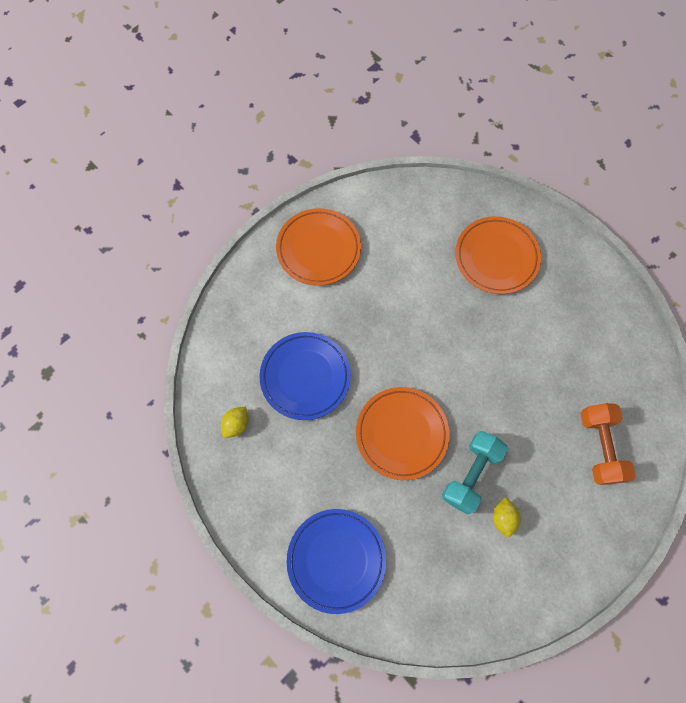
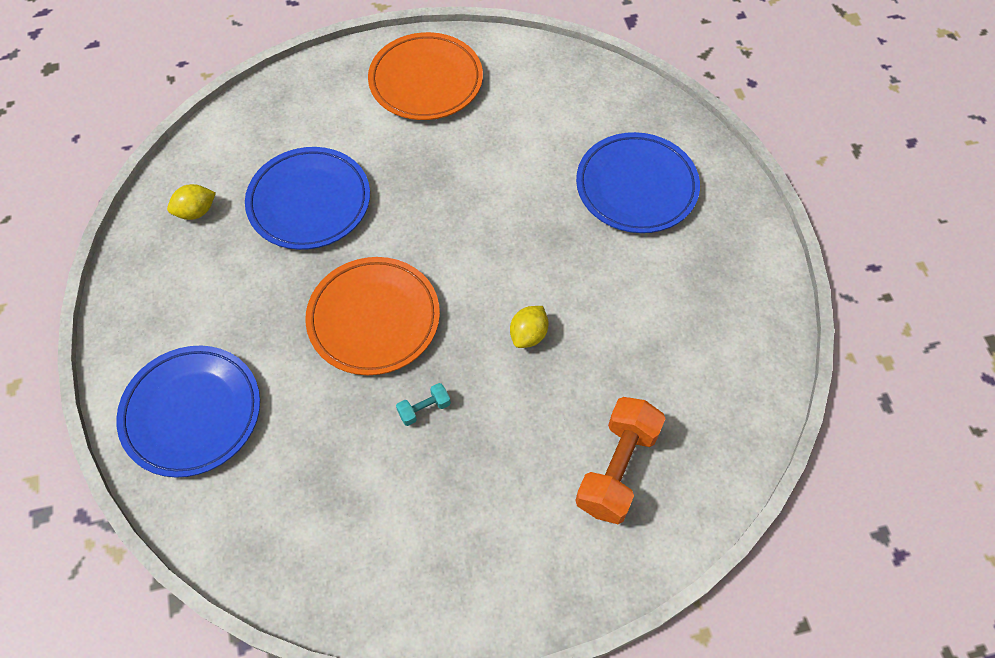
camera: 30 degrees right, 10 degrees down
(471, 474) = (424, 409): turquoise dumbbell -> turquoise dumbbell, size x0.45
(496, 257) = (636, 187): orange plate -> blue plate
(503, 518) = (427, 481): yellow lemon -> yellow lemon (528, 335)

